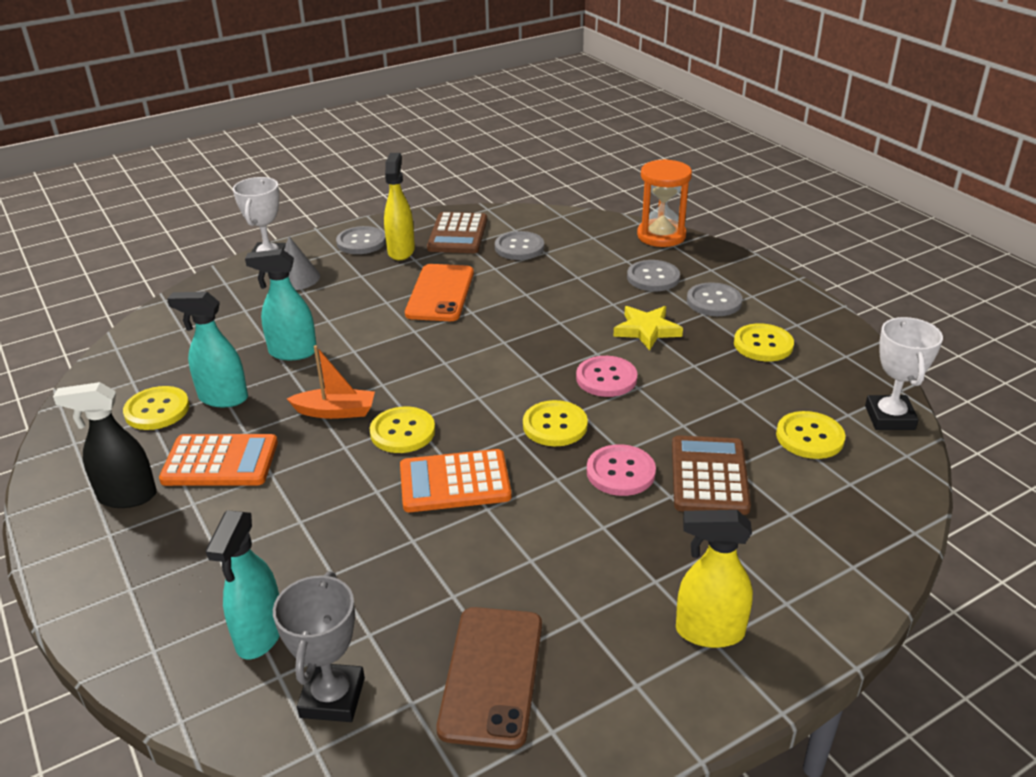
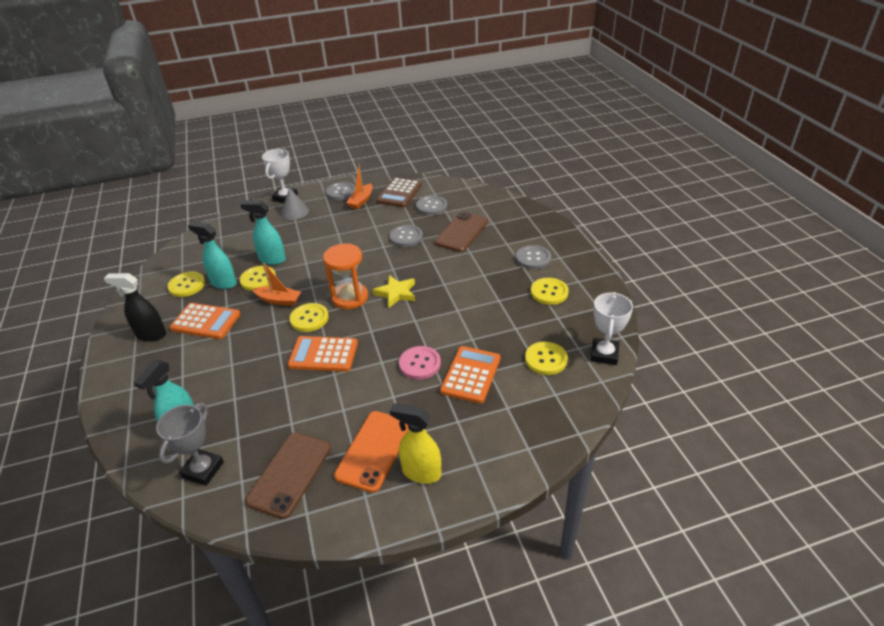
camera: 15 degrees right, 5 degrees up
(401, 251) = (361, 201): yellow spray bottle -> orange boat
(440, 293) = (371, 232): orange phone -> orange phone (374, 450)
(555, 425) = (396, 328): yellow button -> yellow button (258, 279)
(585, 278) = (461, 232): none -> brown phone
(606, 378) = (441, 301): pink button -> none
(647, 330) = (481, 273): yellow star -> yellow star (396, 293)
(653, 277) = (503, 237): grey button -> grey button (406, 237)
(661, 236) = (523, 208): orange hourglass -> orange hourglass (350, 297)
(709, 476) = (471, 375): brown calculator -> orange calculator

